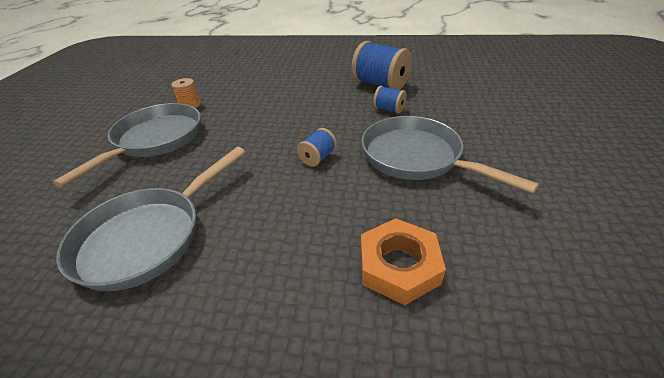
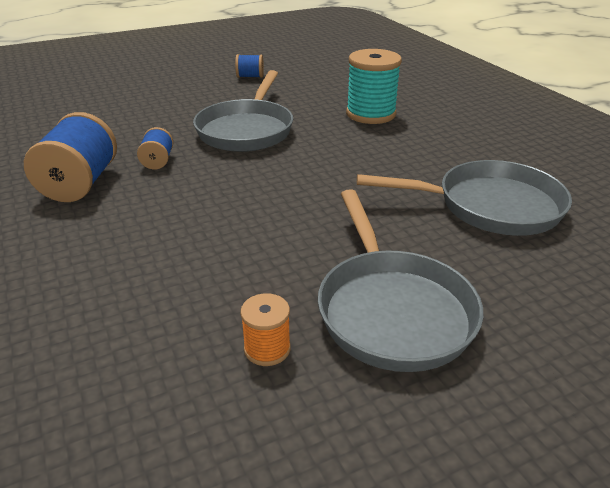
camera: 125 degrees left, 5 degrees down
(155, 140) = (392, 310): grey pan -> grey pan turned 90 degrees counterclockwise
(318, 158) = (294, 171): blue spool -> blue spool (250, 76)
(398, 266) = (371, 114): orange nut -> turquoise spool

